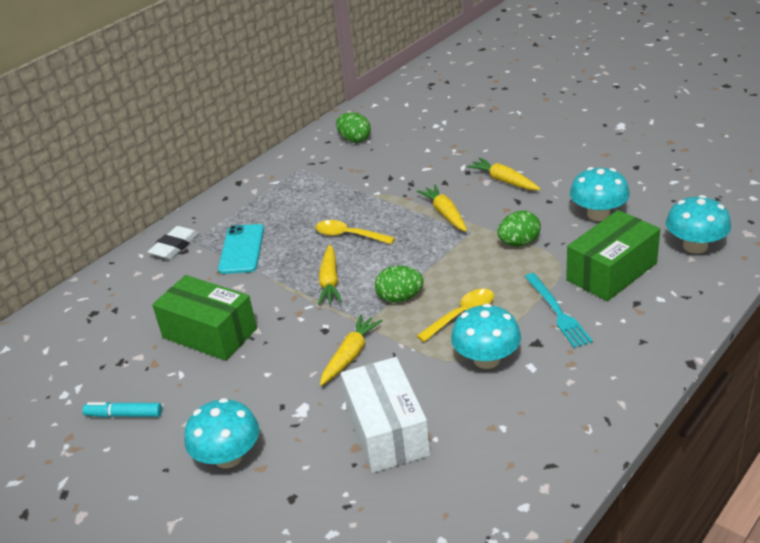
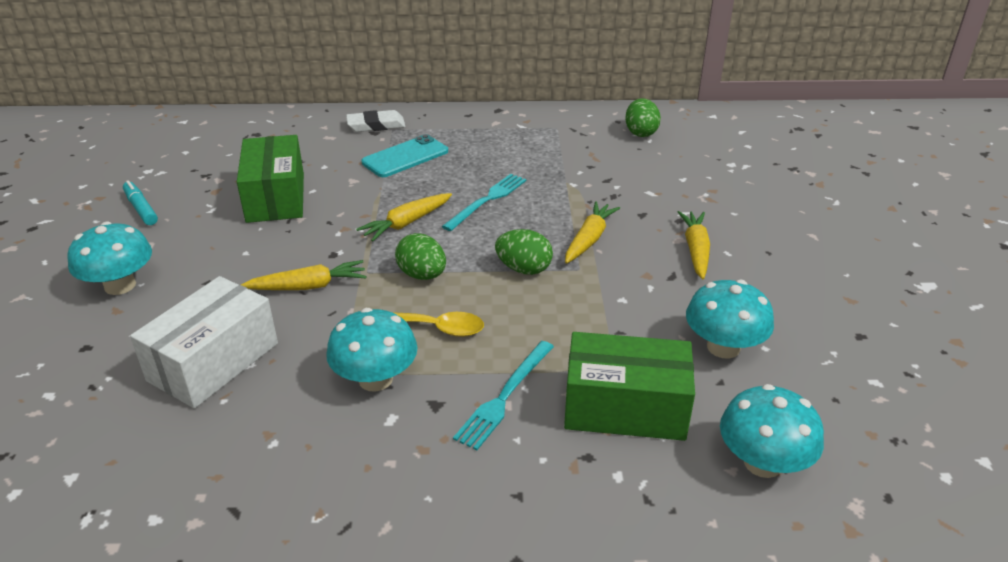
camera: 45 degrees right, 0 degrees up
(349, 235) = (487, 200): yellow spoon -> turquoise fork
(519, 243) = (598, 311): green egg -> green egg (524, 269)

